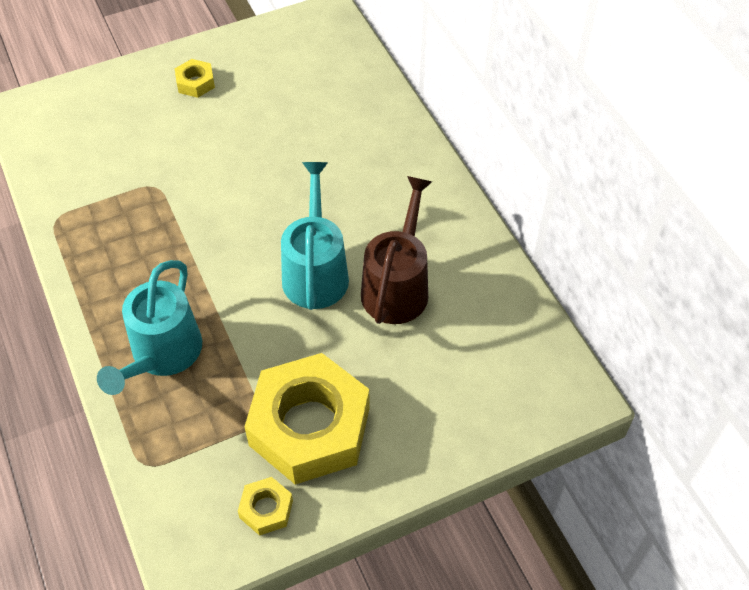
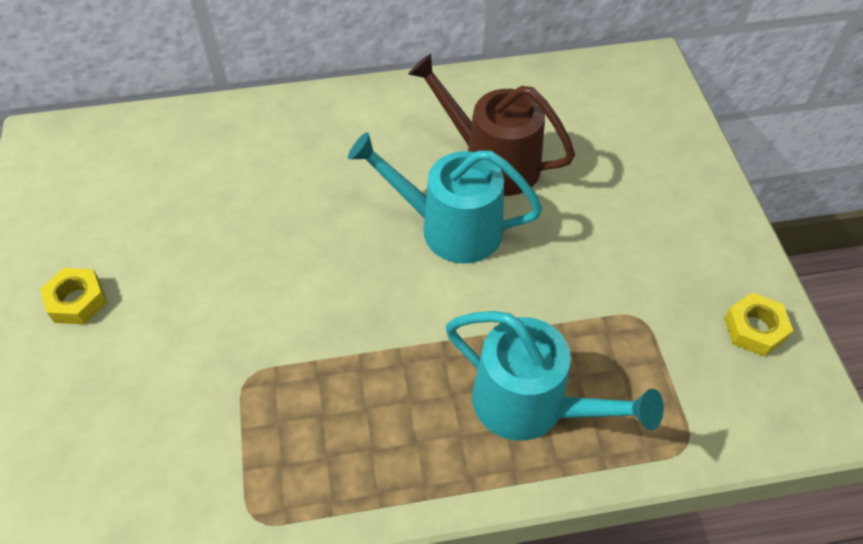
camera: 75 degrees left, 0 degrees up
(310, 427) = (656, 271): yellow nut -> none

